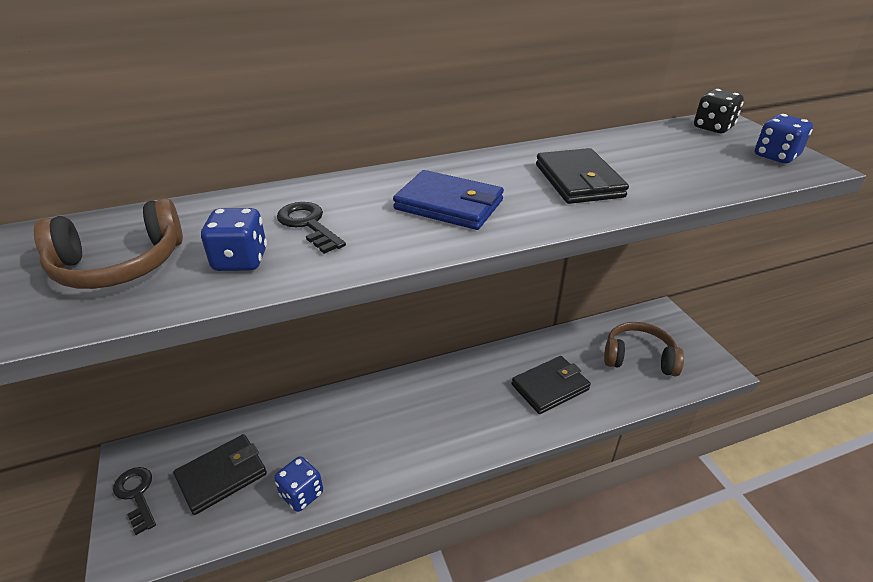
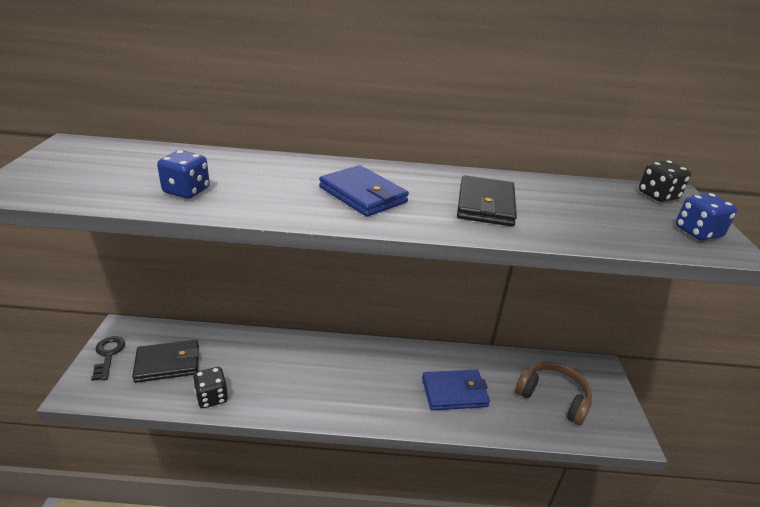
camera: 20 degrees right, 5 degrees down
(119, 264) = (114, 174): brown headphones -> none
(301, 494) = (212, 397): blue dice -> black dice
(308, 225) = (251, 181): black key -> none
(550, 387) = (454, 392): black wallet -> blue wallet

